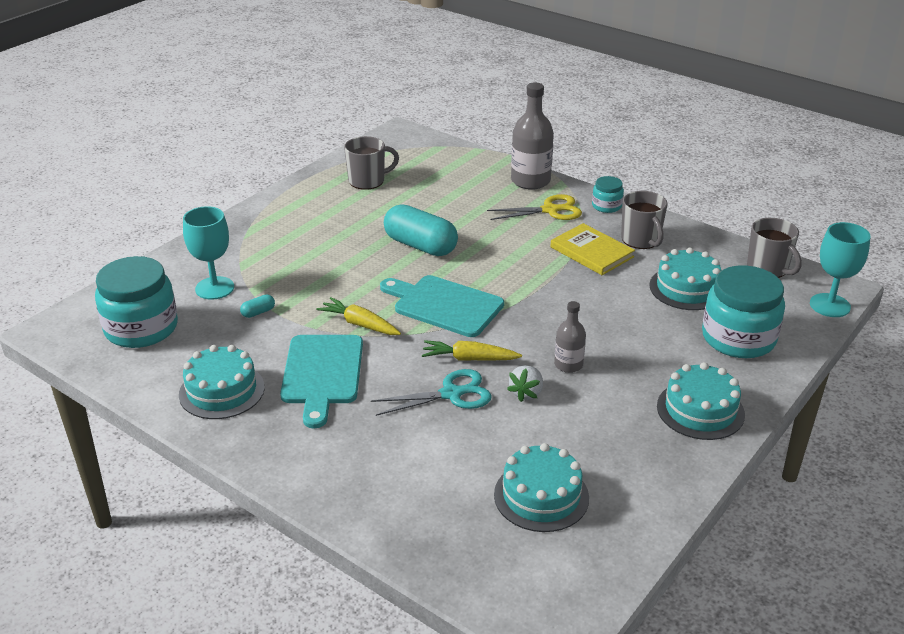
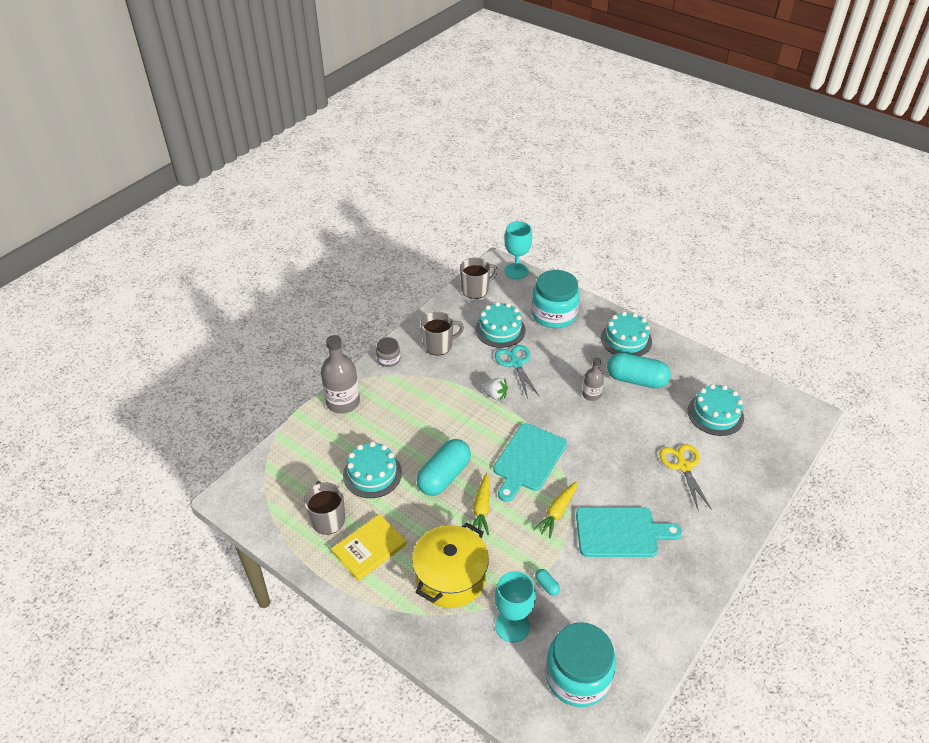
camera: 90 degrees left, 10 degrees up
(222, 391) = (651, 597): turquoise cake -> turquoise cake (372, 474)
(283, 251) = (450, 577): none -> yellow pot
(452, 394) = (631, 455): turquoise scissors -> turquoise scissors (515, 363)
(469, 359) = (591, 445): yellow carrot -> yellow carrot (482, 508)
(526, 393) = (623, 417): white strawberry -> white strawberry (495, 395)
(550, 210) = (392, 392): yellow scissors -> yellow scissors (683, 466)
(591, 252) = (455, 373): yellow book -> yellow book (369, 549)
(606, 206) = (388, 359): turquoise jar -> grey jar
(607, 413) = (636, 380): none -> turquoise capsule

